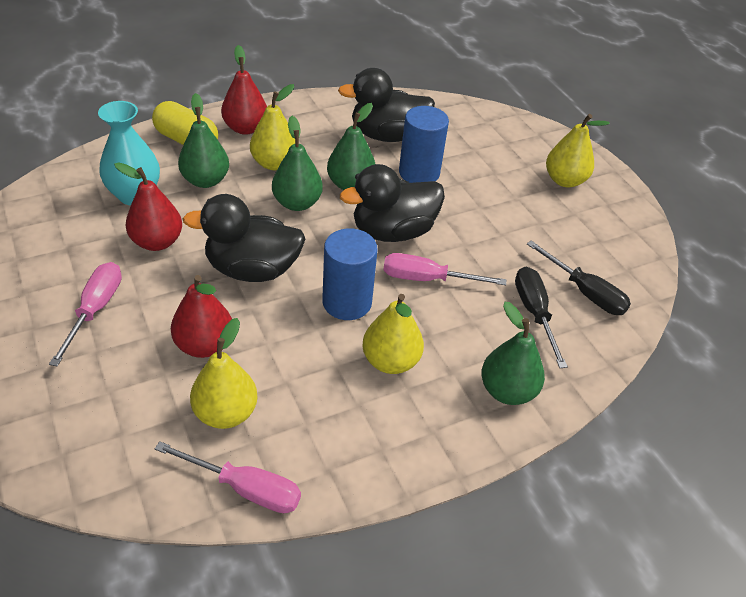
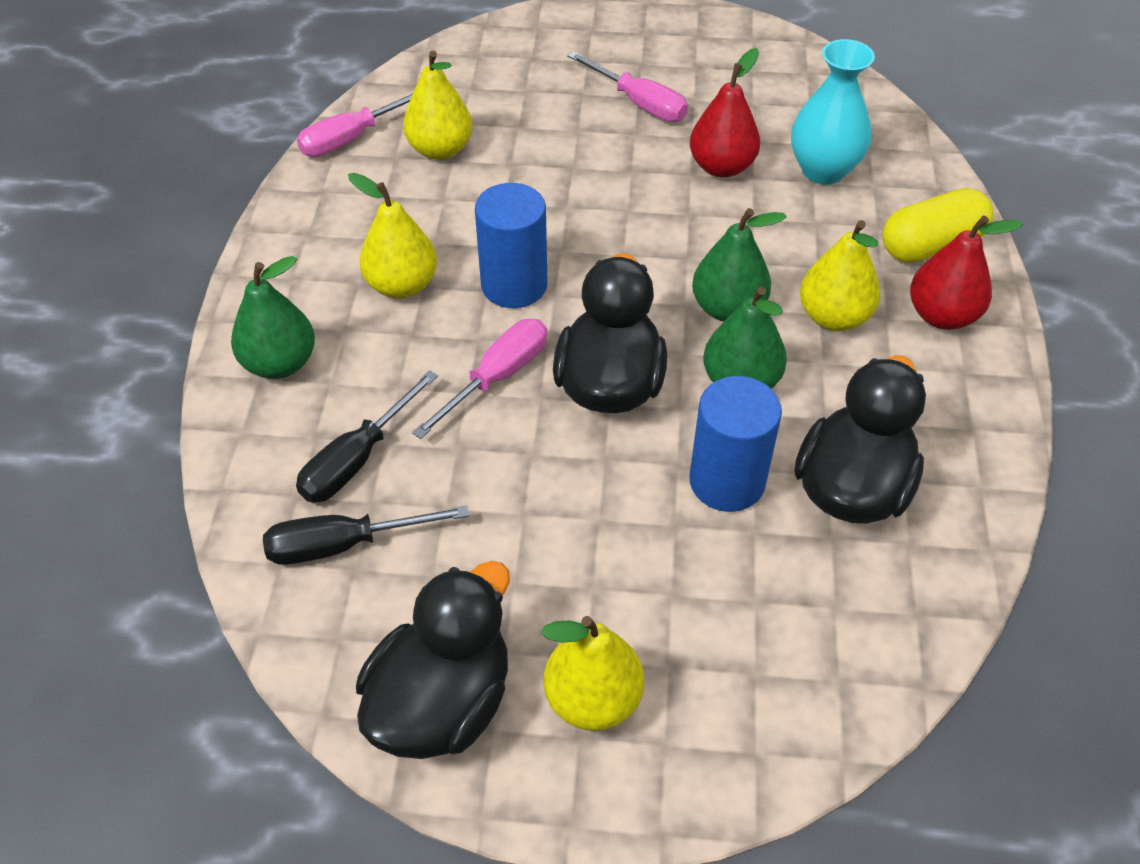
camera: 125 degrees right, 5 degrees up
(204, 345) = (535, 159): red pear -> none
(205, 180) = (825, 237): green pear -> none
(252, 269) = (624, 226): black duck -> black duck (442, 702)
(534, 313) = (357, 459): black screwdriver -> black screwdriver turned 105 degrees clockwise

